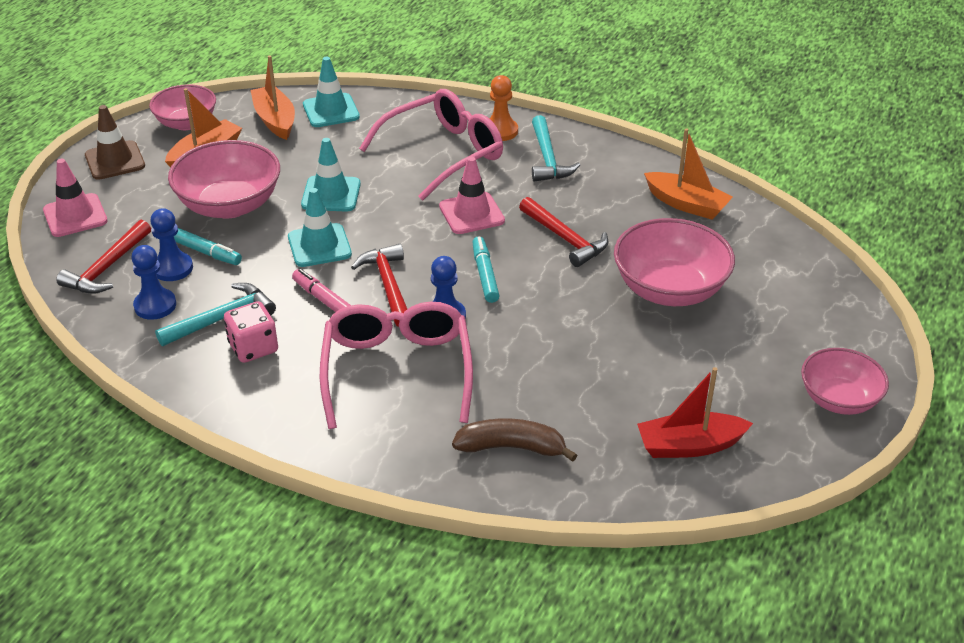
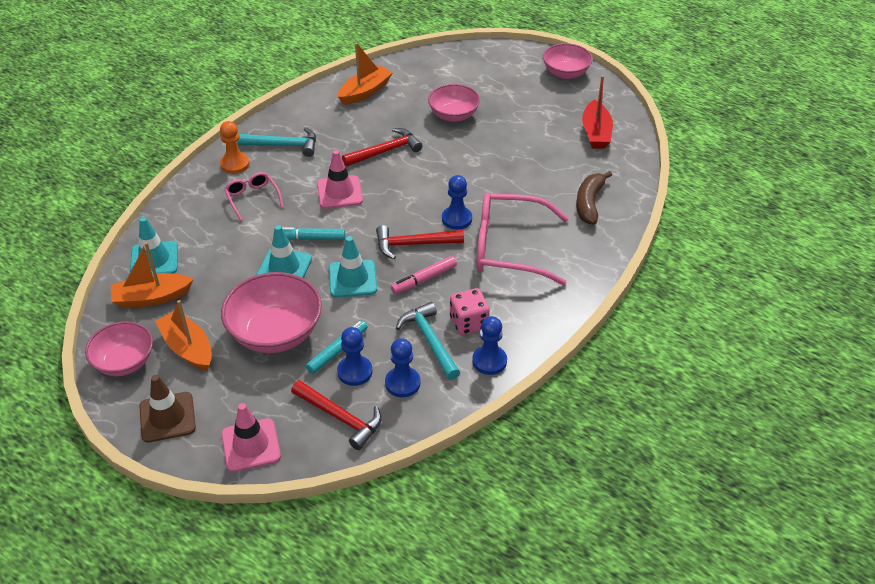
camera: 80 degrees left, 5 degrees up
(189, 372) = (489, 361): none -> blue pawn
(443, 153) = (252, 198): pink glasses -> pink glasses, size x0.50
(485, 274) = (415, 194): turquoise marker -> turquoise marker (310, 238)
(669, 289) = (453, 115): pink bowl -> pink bowl, size x0.65

